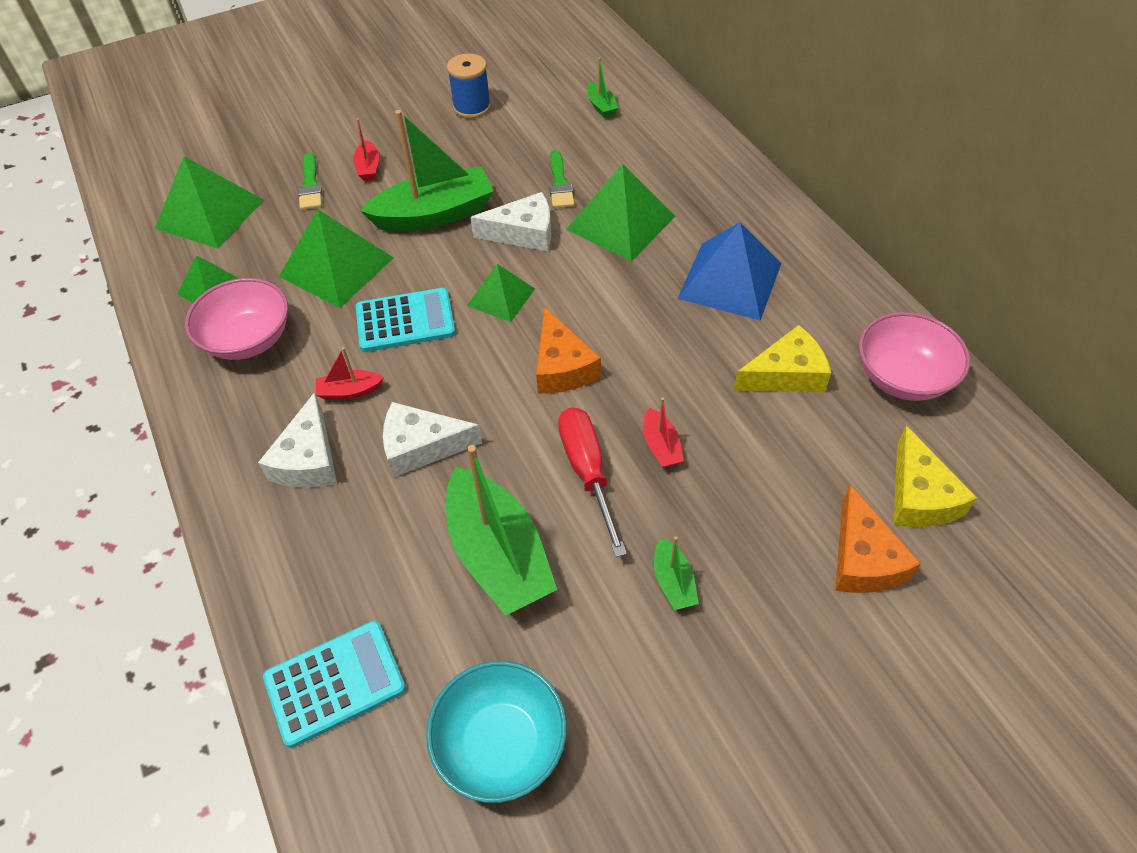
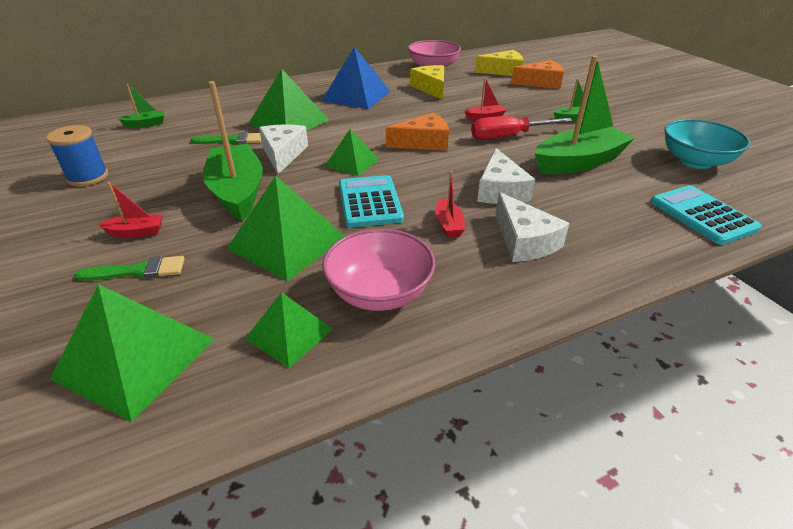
camera: 90 degrees left, 15 degrees down
(308, 459) = (524, 241): white cheese -> white cheese turned 60 degrees clockwise

